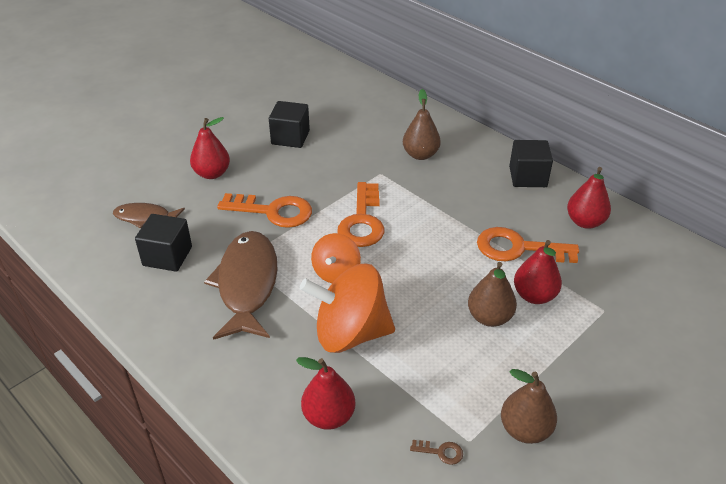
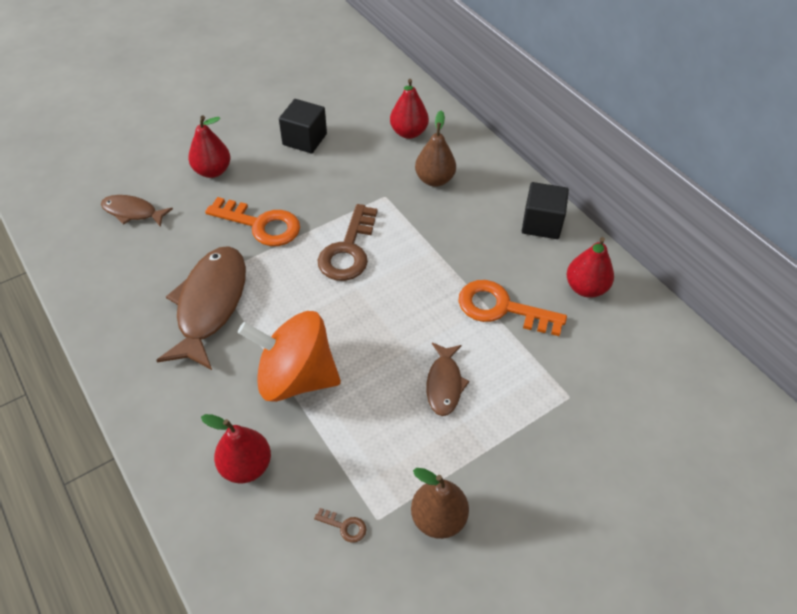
camera: 10 degrees right, 10 degrees up
(167, 256) = (142, 260): black cube -> none
(336, 272) = (303, 306): orange spinning top -> none
(362, 221) = (348, 250): orange key -> brown key
(489, 317) = (444, 384): brown pear -> brown fish
(534, 295) = (500, 367): red pear -> red pear (408, 132)

